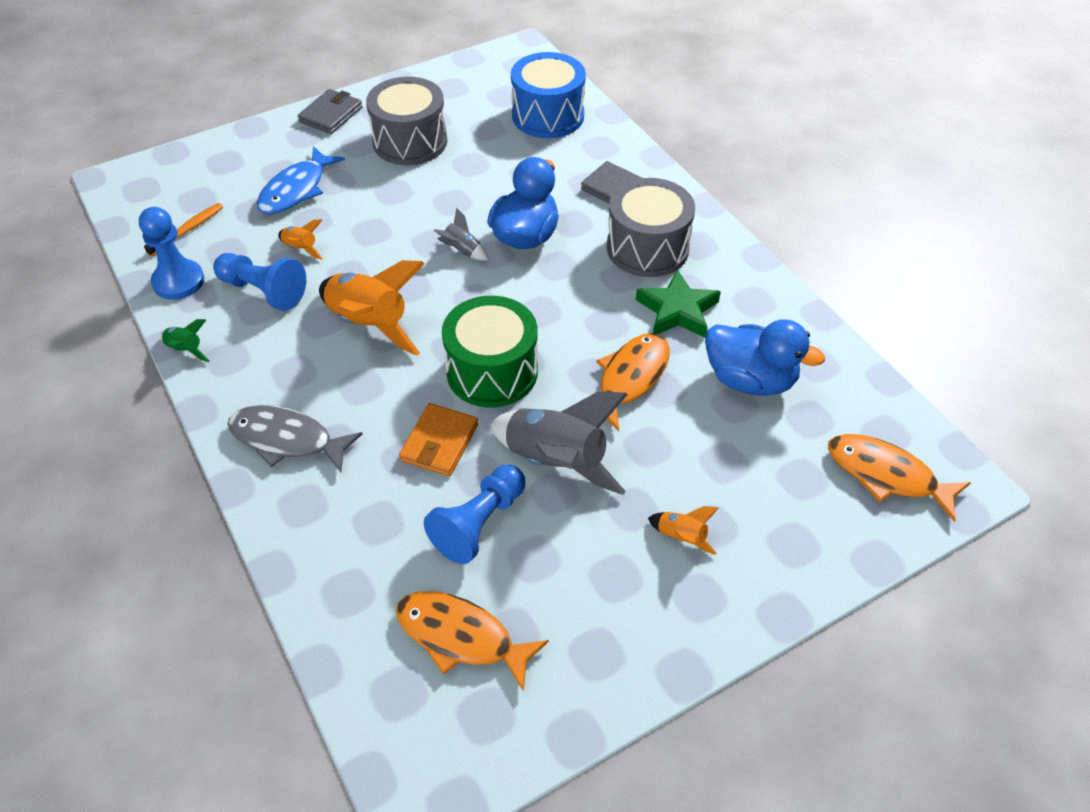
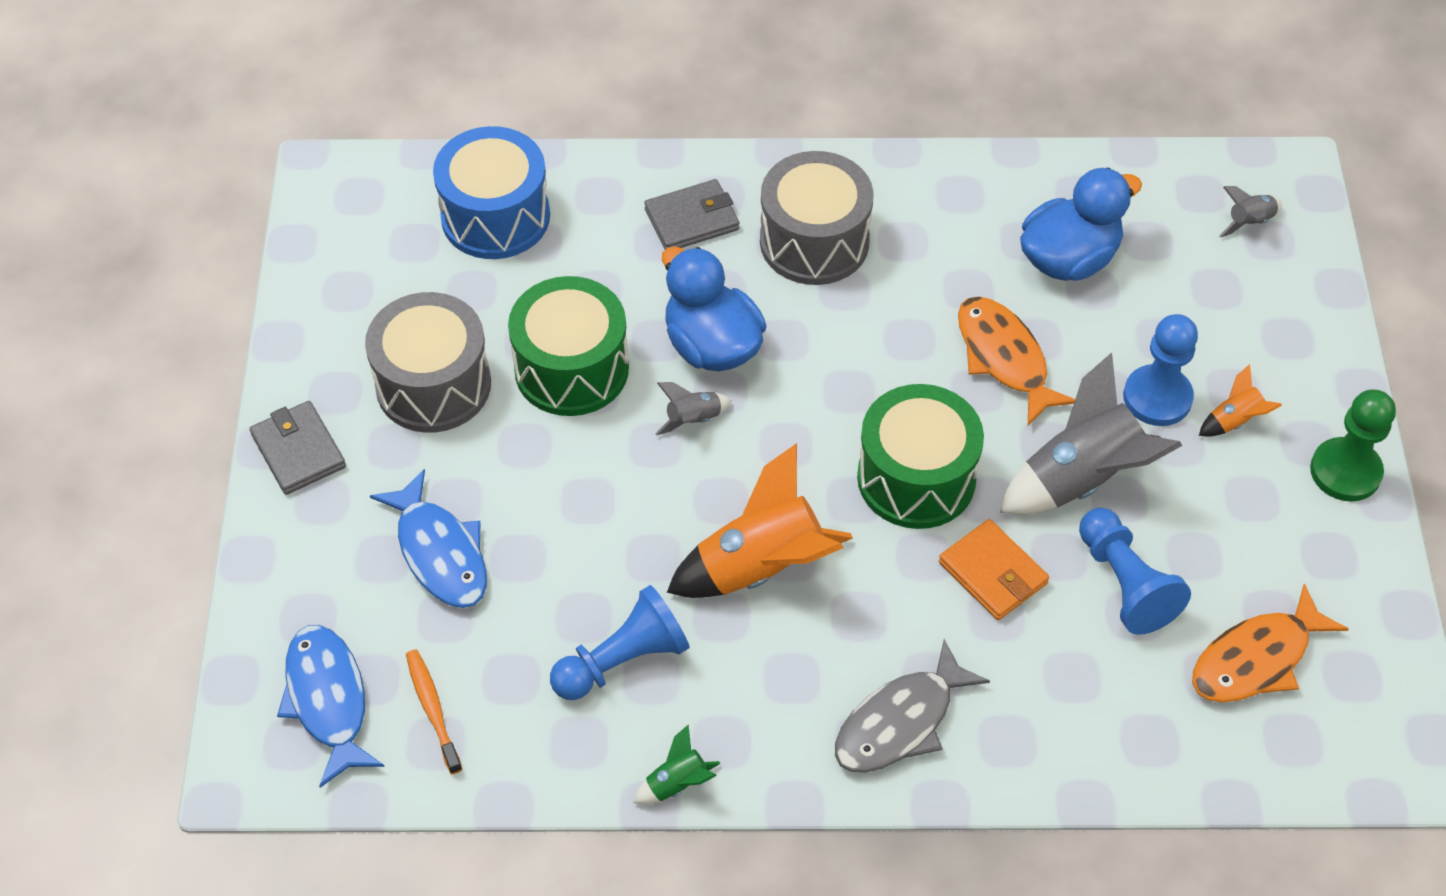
camera: 60 degrees left, 5 degrees up
(174, 190) = (328, 700): none -> blue fish
(178, 281) = (536, 753): blue pawn -> blue pawn (1157, 397)
(301, 248) = (567, 590): orange rocket -> none
(462, 187) = (571, 369): none -> green drum
(677, 311) = (931, 266): green star -> none
(689, 635) = (1345, 471): none -> green pawn
(886, 475) = (1249, 222): orange fish -> grey rocket

